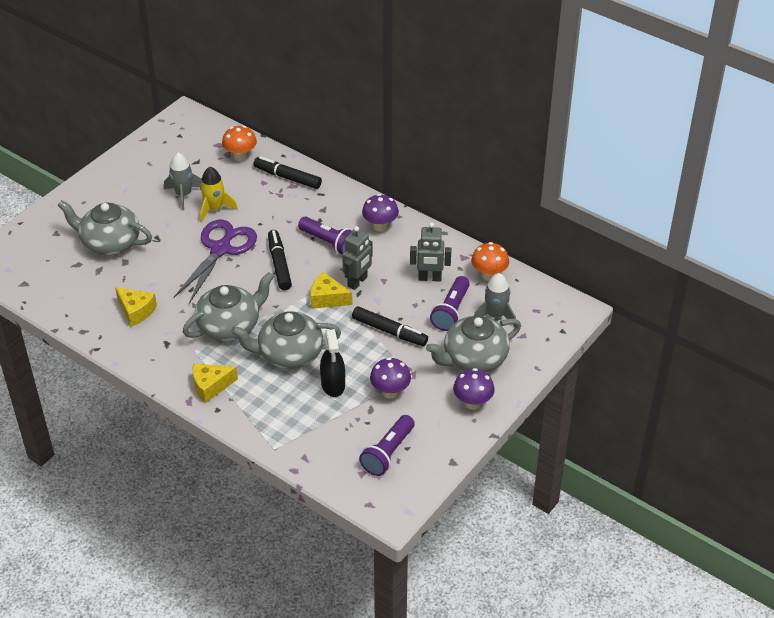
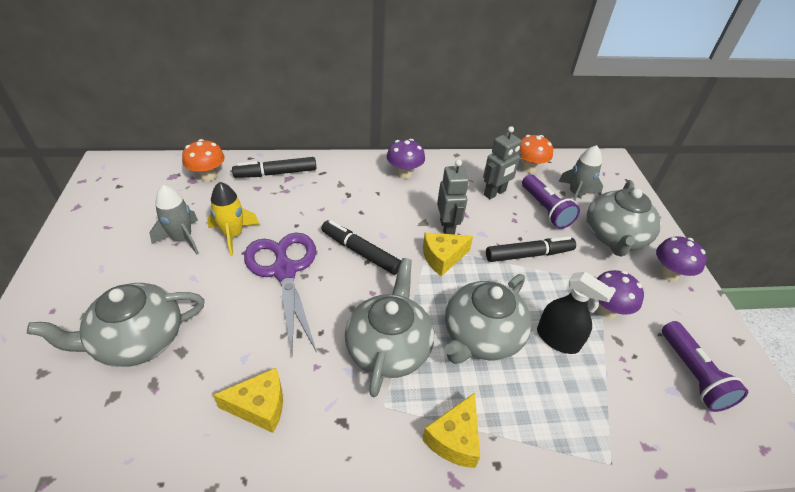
camera: 45 degrees left, 0 degrees up
(329, 243) = (380, 208): purple flashlight -> none

